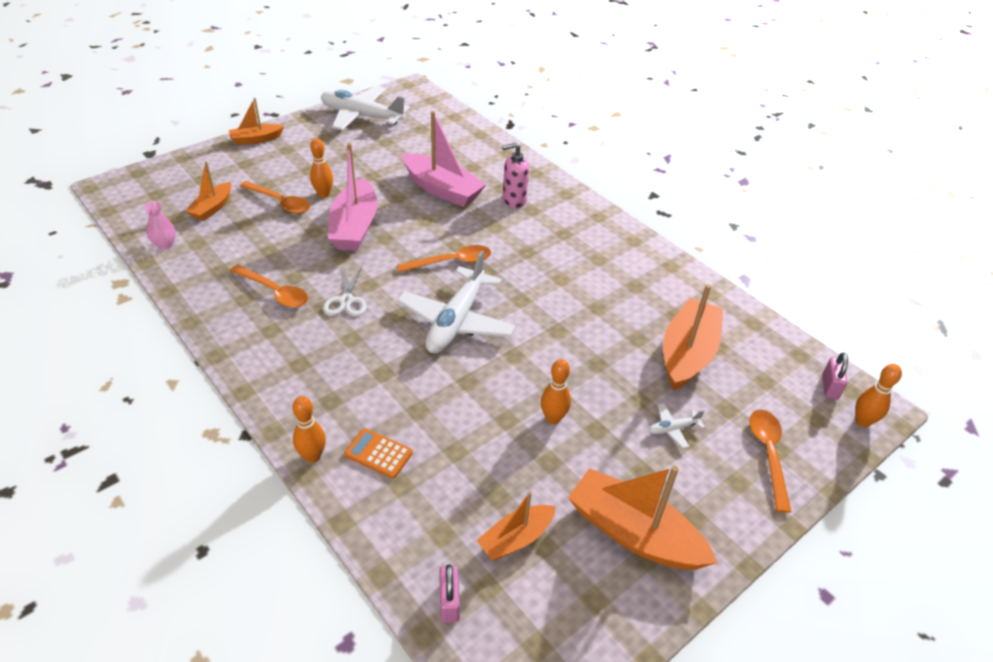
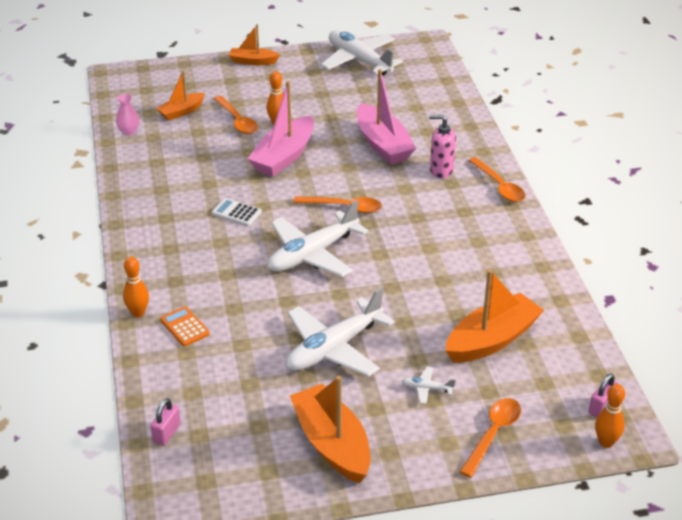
camera: 30 degrees right, 5 degrees down
(274, 292) = (186, 191): orange spoon -> orange spoon (499, 186)
(346, 300) = (236, 213): white scissors -> white calculator
(516, 538) = (241, 414): orange boat -> none
(553, 418) = (334, 348): orange bowling pin -> white plane

